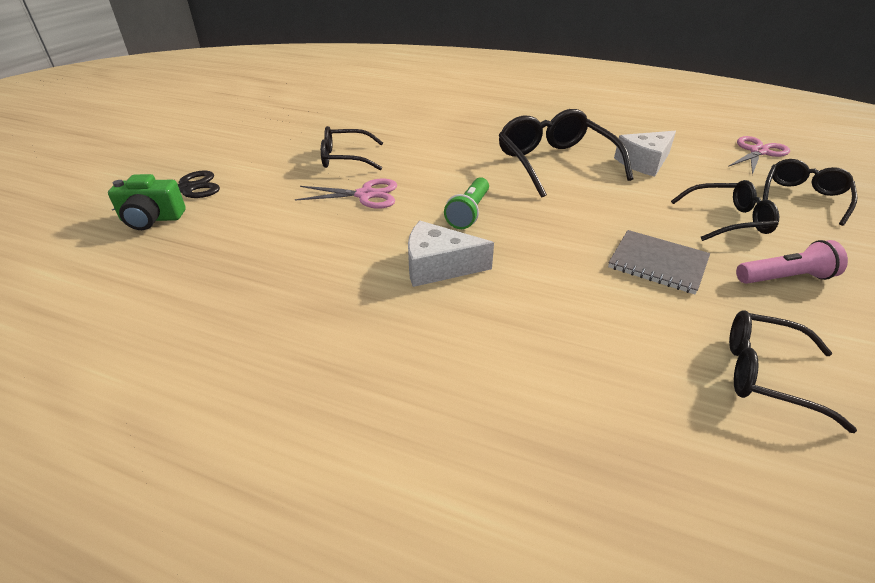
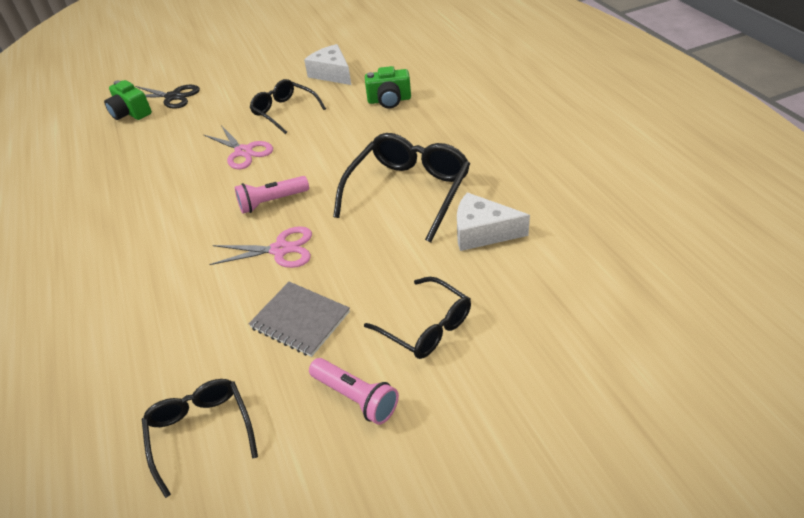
camera: 50 degrees right, 5 degrees up
(424, 123) = (389, 100): none -> green camera
(438, 266) = (188, 231): white cheese -> white cheese (332, 74)
(469, 212) = (272, 202): green flashlight -> pink flashlight
(657, 263) = (300, 320): grey notebook -> grey notebook turned 45 degrees counterclockwise
(758, 152) = (627, 286): pink scissors -> pink scissors (280, 250)
(803, 198) = (546, 356): black glasses -> none

